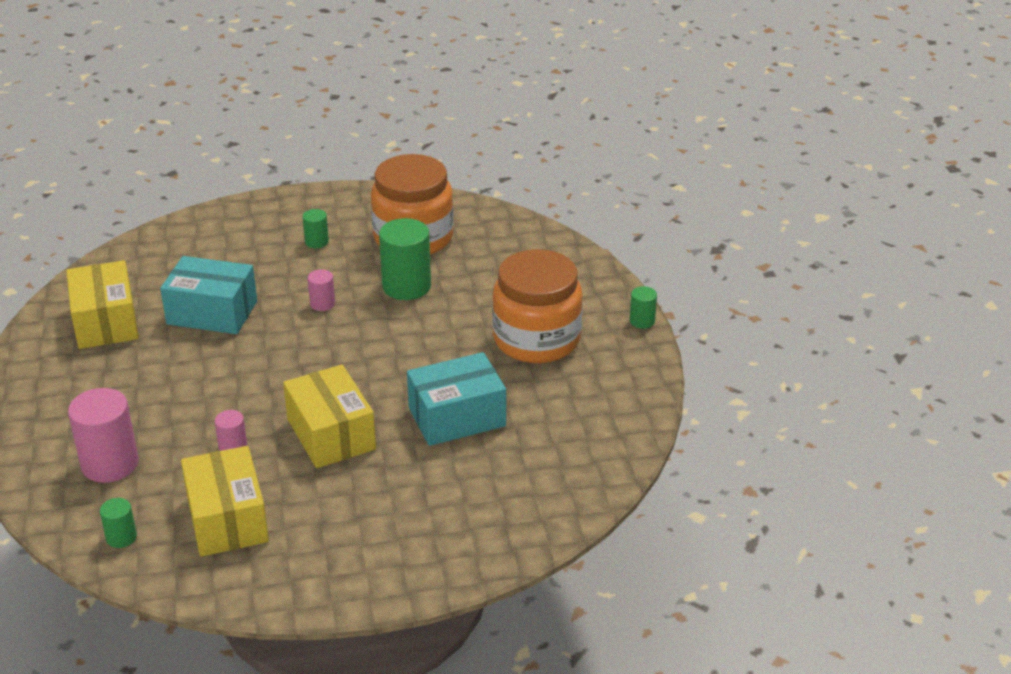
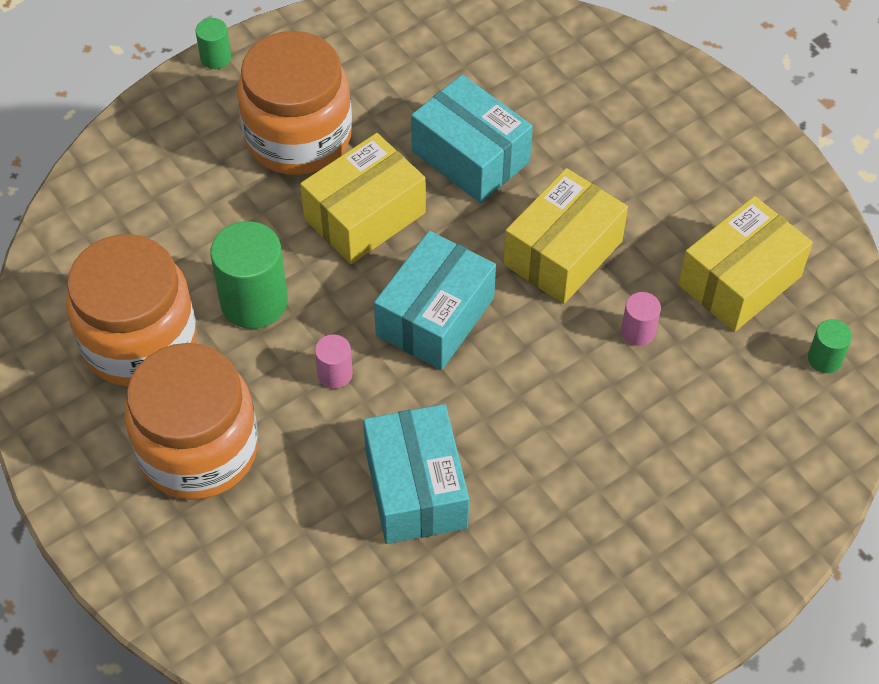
camera: 115 degrees left, 20 degrees up
(105, 322) = (501, 606): yellow box -> yellow box (365, 216)
(110, 464) = (736, 435): pink cylinder -> none
(316, 242) = (198, 449): green cylinder -> orange jar
(329, 357) = (435, 316): none -> turquoise box

